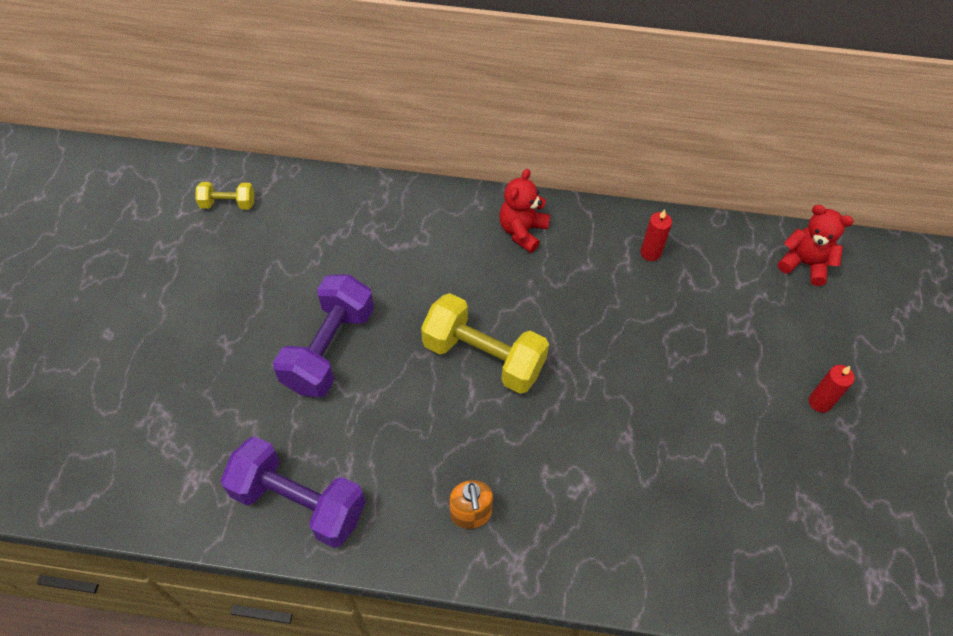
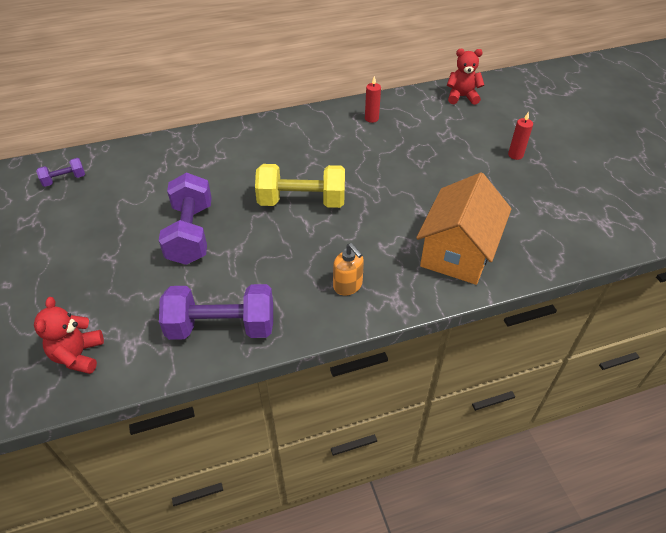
camera: 25 degrees left, 10 degrees down
(228, 204) = (64, 180): yellow dumbbell -> purple dumbbell
(522, 231) = (285, 132): red teddy bear -> red teddy bear (78, 355)
(638, 528) = (457, 252): none -> orange house

